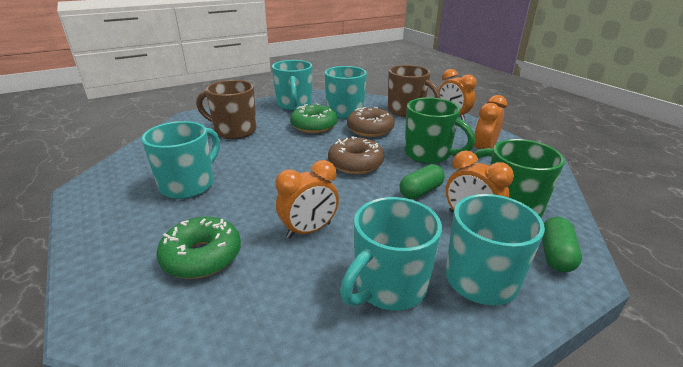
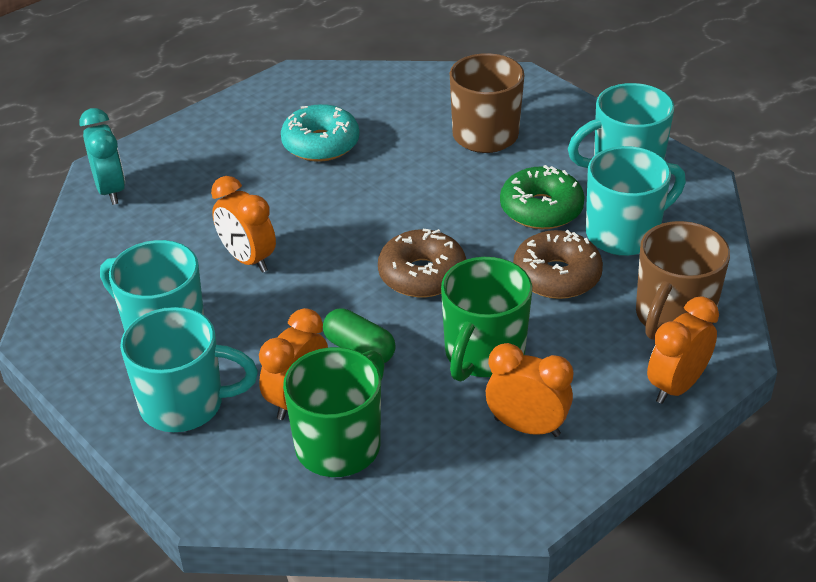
camera: 80 degrees right, 10 degrees up
(143, 319) = (111, 190): none -> turquoise clock
(189, 185) = (321, 144): turquoise mug -> turquoise donut
(202, 256) = (192, 196): green donut -> none
(555, 254) = (236, 479): green capsule -> none

